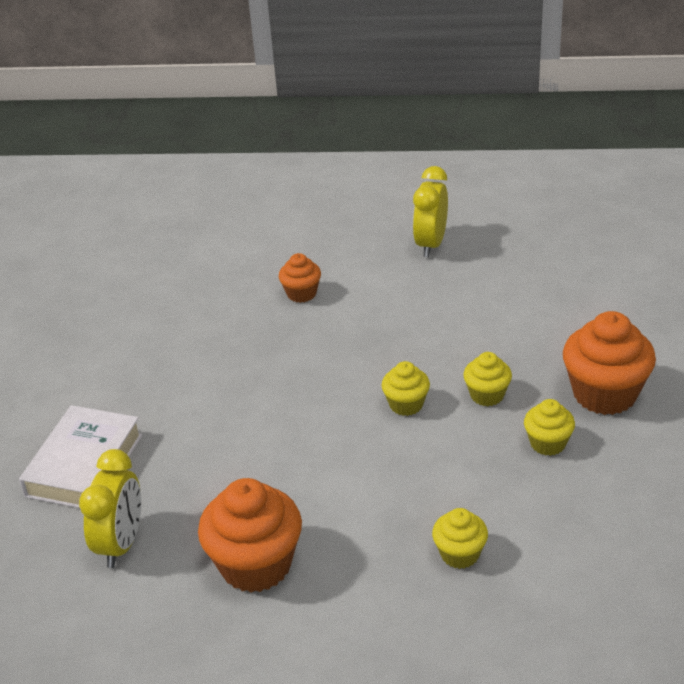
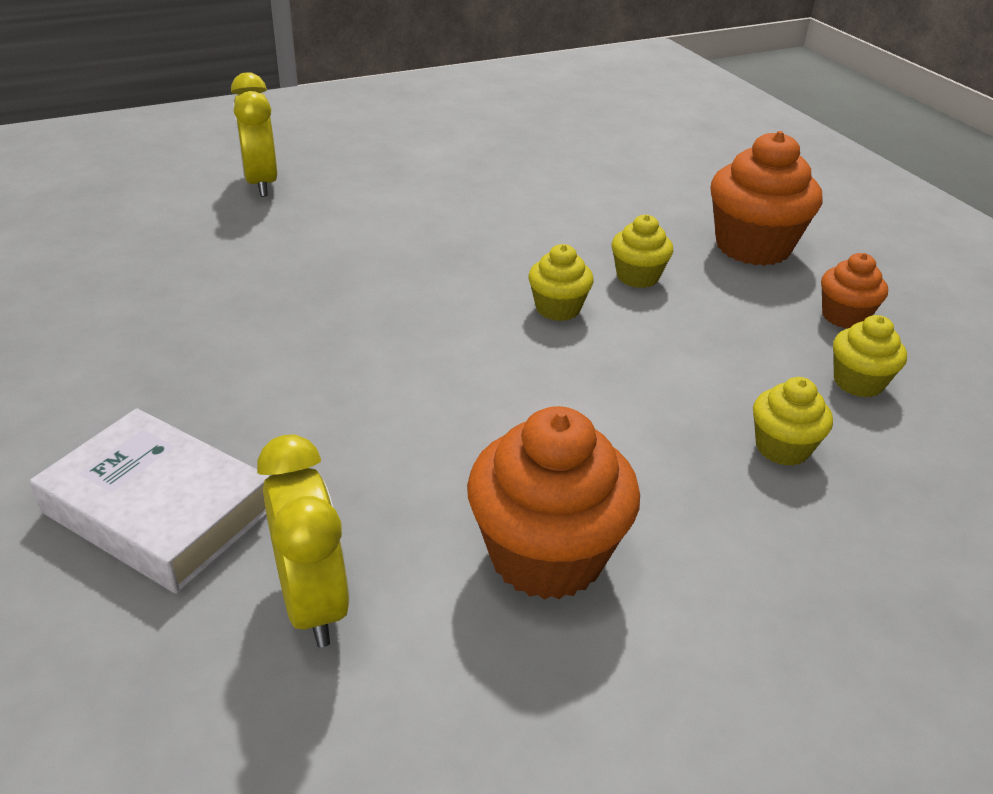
camera: 35 degrees left, 0 degrees up
(85, 465) = (159, 510): white book -> white book turned 45 degrees counterclockwise
(301, 293) = (320, 227): orange cupcake -> orange cupcake (844, 316)
(431, 244) = (433, 154): yellow clock -> yellow clock (261, 183)
(548, 443) = (749, 305): yellow cupcake -> yellow cupcake (858, 382)

